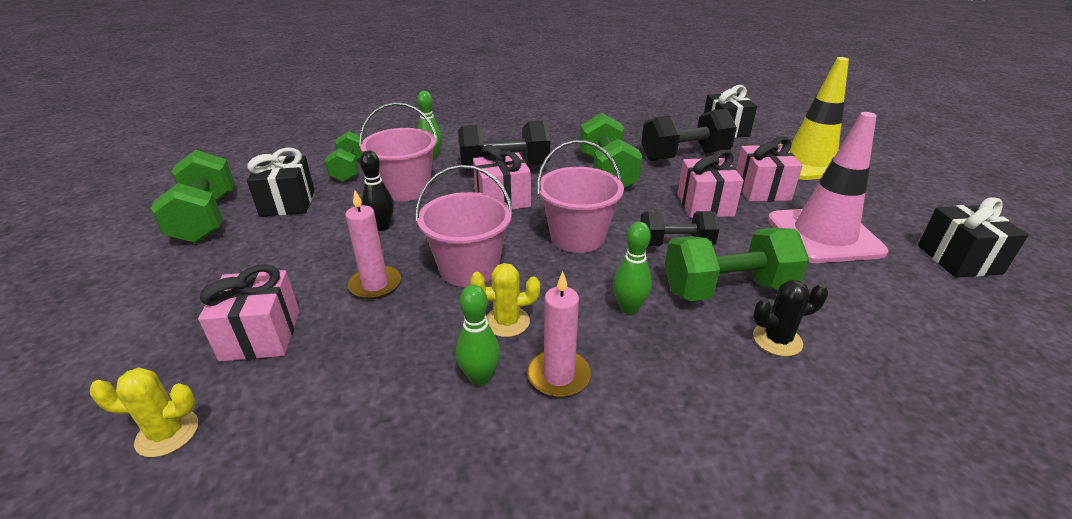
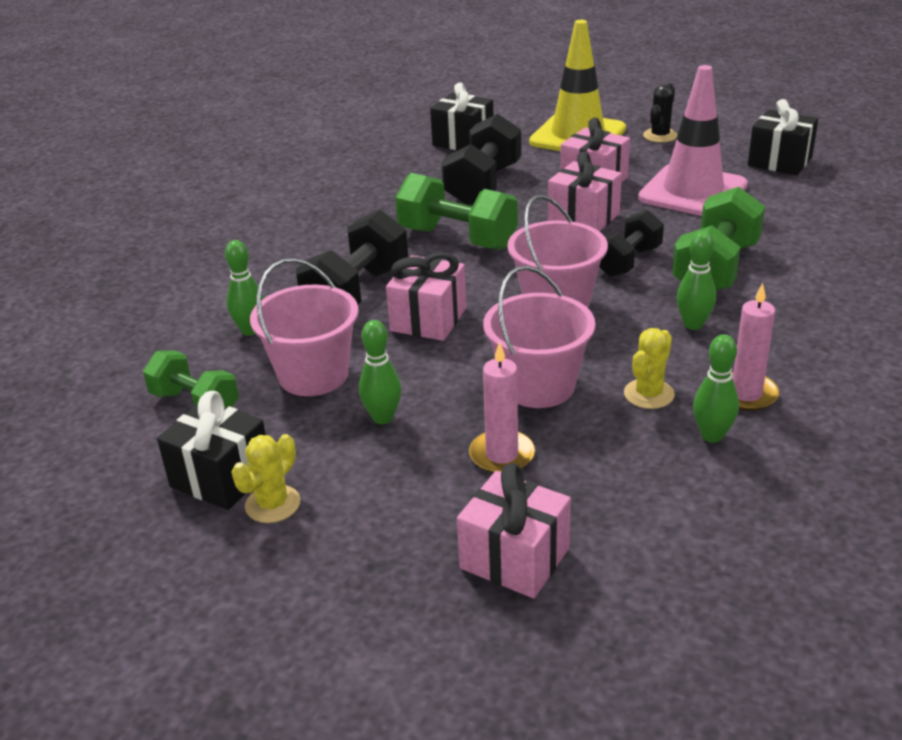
camera: 50 degrees left, 0 degrees up
(167, 433) = (624, 653): yellow cactus -> yellow cactus (273, 504)
(206, 218) = (168, 561): green dumbbell -> none
(382, 226) = (383, 417): black bowling pin -> green bowling pin
(777, 340) = (795, 279): black cactus -> black cactus (660, 136)

